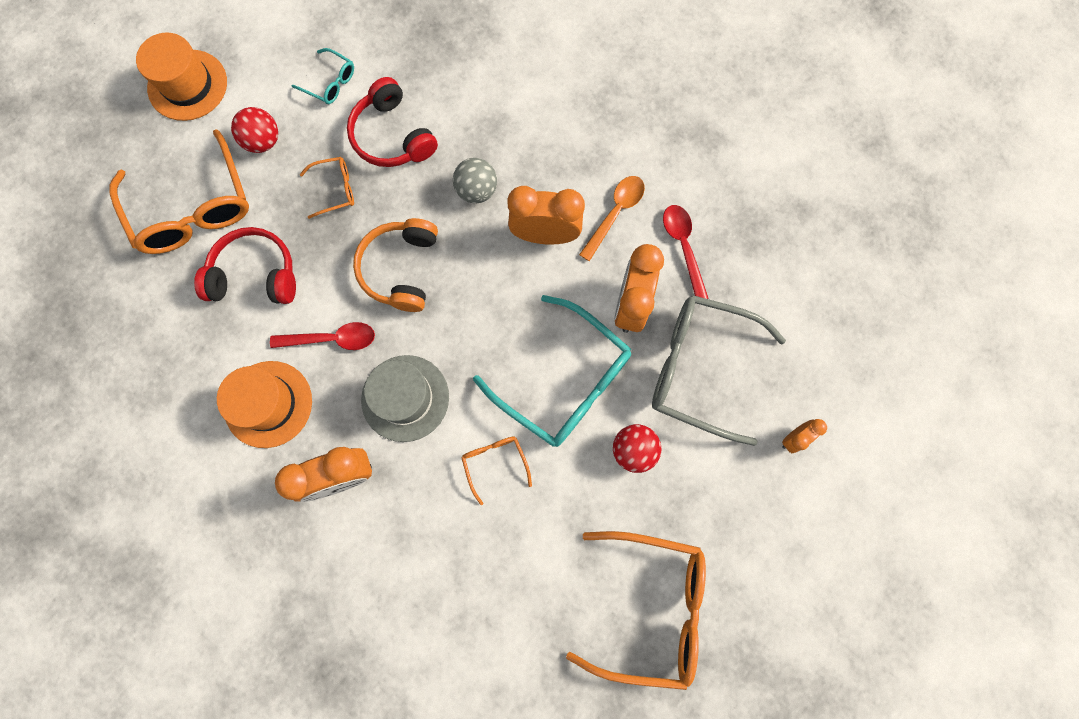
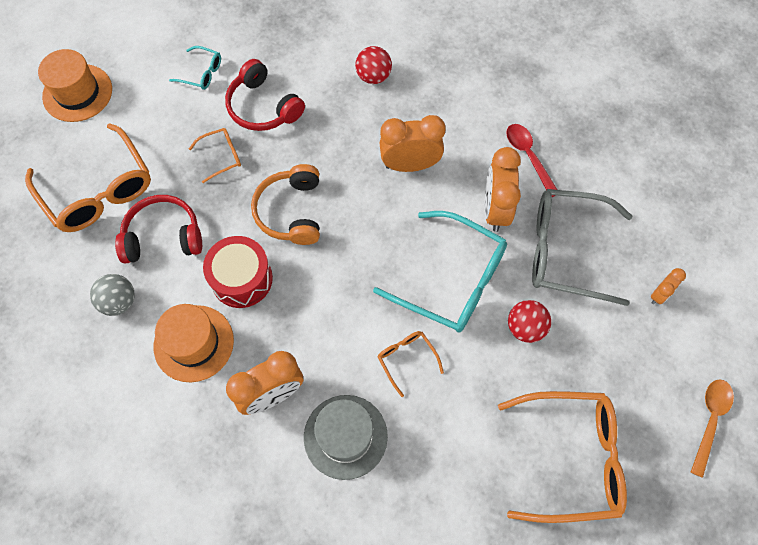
camera: 10 degrees left, 10 degrees down
(263, 141) = (152, 127): red ball -> red ball (373, 76)
(332, 339) = (242, 279): red spoon -> red drum
(405, 398) = (316, 317): grey hat -> grey hat (345, 436)
(477, 190) = (344, 139): grey ball -> grey ball (119, 301)
(615, 213) = (465, 139): orange spoon -> orange spoon (710, 420)

